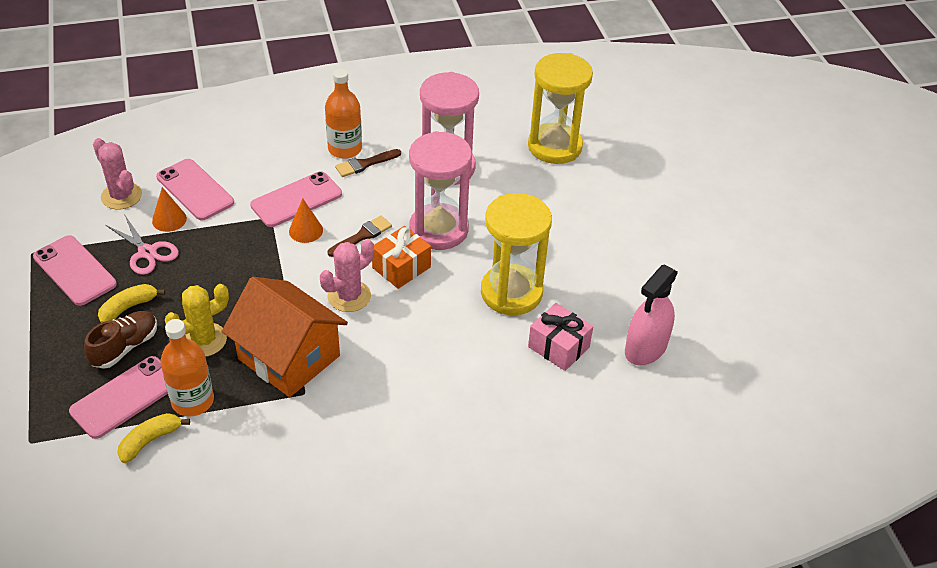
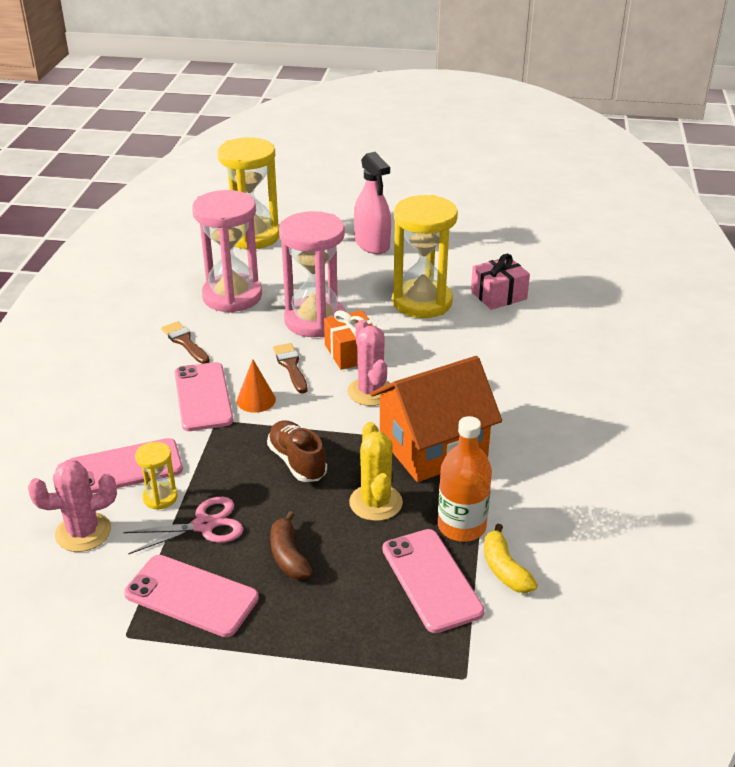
camera: 65 degrees left, 10 degrees down
(74, 271) = (191, 596): pink phone -> pink phone turned 45 degrees clockwise
(125, 347) = (352, 568): brown shoe -> brown shoe (297, 462)
(128, 307) = (288, 556): yellow banana -> brown banana
(169, 219) = (160, 497): orange cone -> yellow hourglass
(345, 149) = (150, 349): orange bottle -> none
(365, 164) = (185, 342): brown brush -> brown brush turned 150 degrees clockwise
(645, 348) = (520, 258): pink spray bottle -> pink spray bottle (372, 244)

